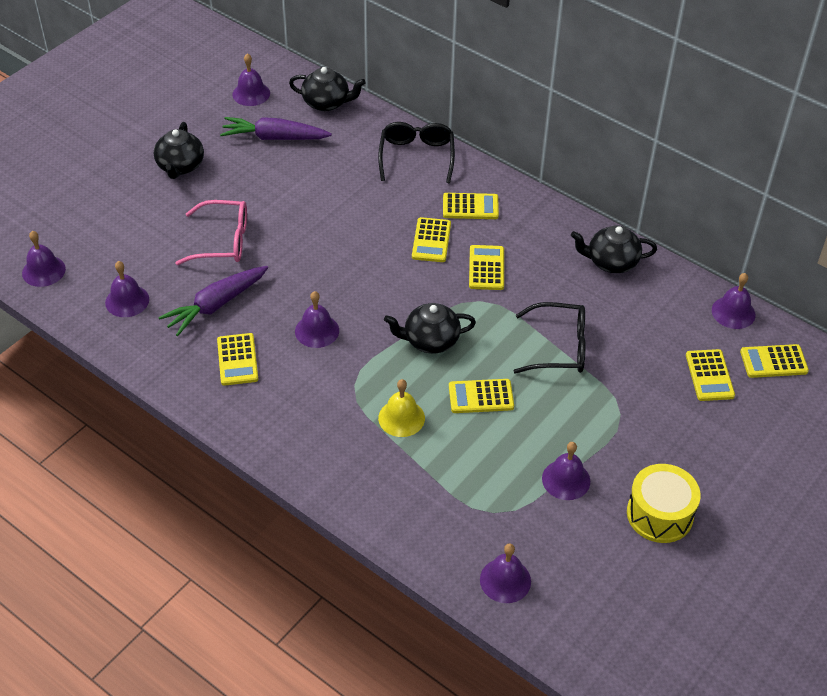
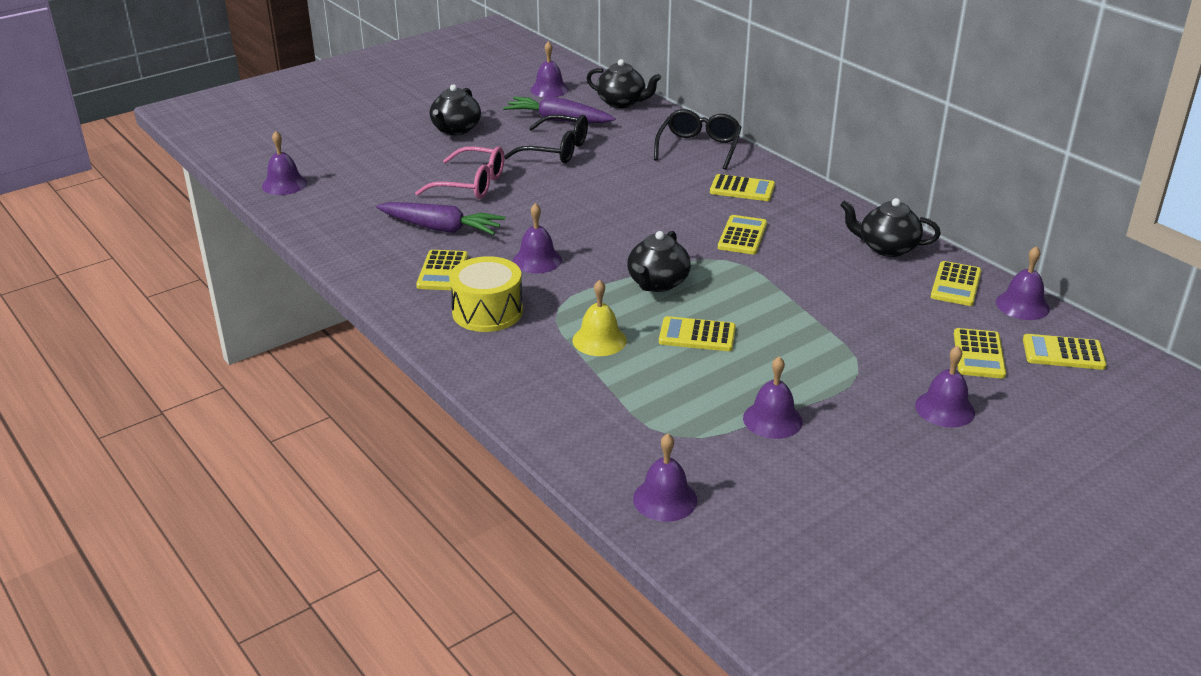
camera: 15 degrees right, 15 degrees down
(127, 301) = (353, 214): purple bell -> purple bell (945, 409)
(216, 305) = (441, 228): purple carrot -> purple carrot turned 135 degrees counterclockwise
(430, 341) = (657, 283): black teapot -> black teapot turned 75 degrees counterclockwise
(431, 240) = (690, 208): yellow calculator -> yellow calculator (956, 284)
(558, 347) = (802, 307): black glasses -> black glasses (555, 150)
(659, 514) = (880, 468): yellow drum -> yellow drum (487, 312)

